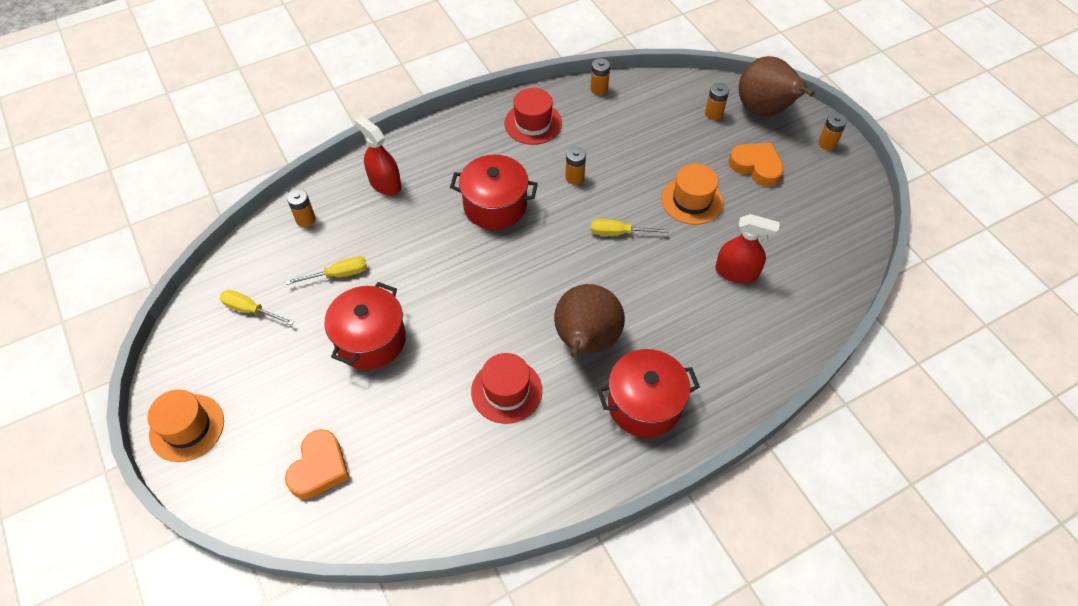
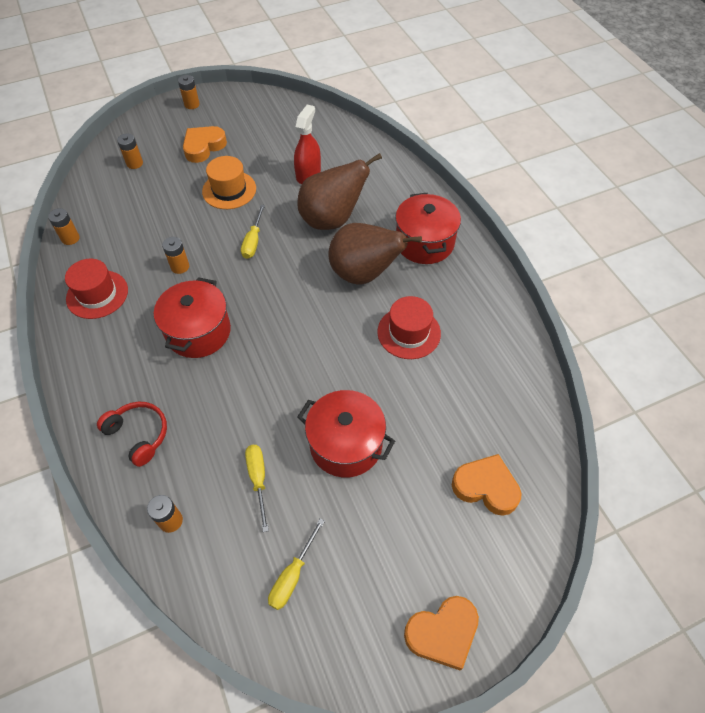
camera: 85 degrees left, 0 degrees up
(187, 427) = (442, 633): orange hat -> orange heart
(385, 183) = (139, 434): red spray bottle -> red headphones
(764, 111) = (143, 133): brown pear -> brown pear (332, 219)

